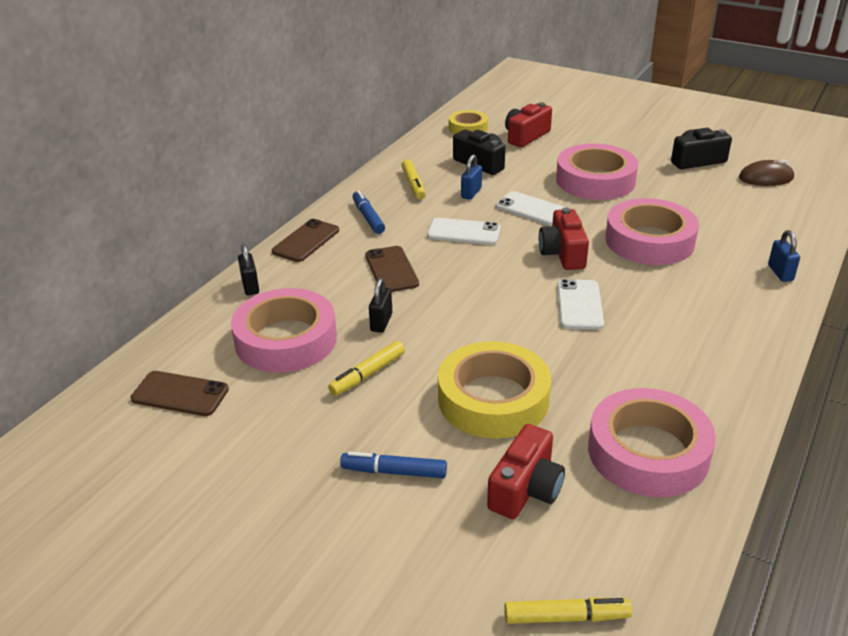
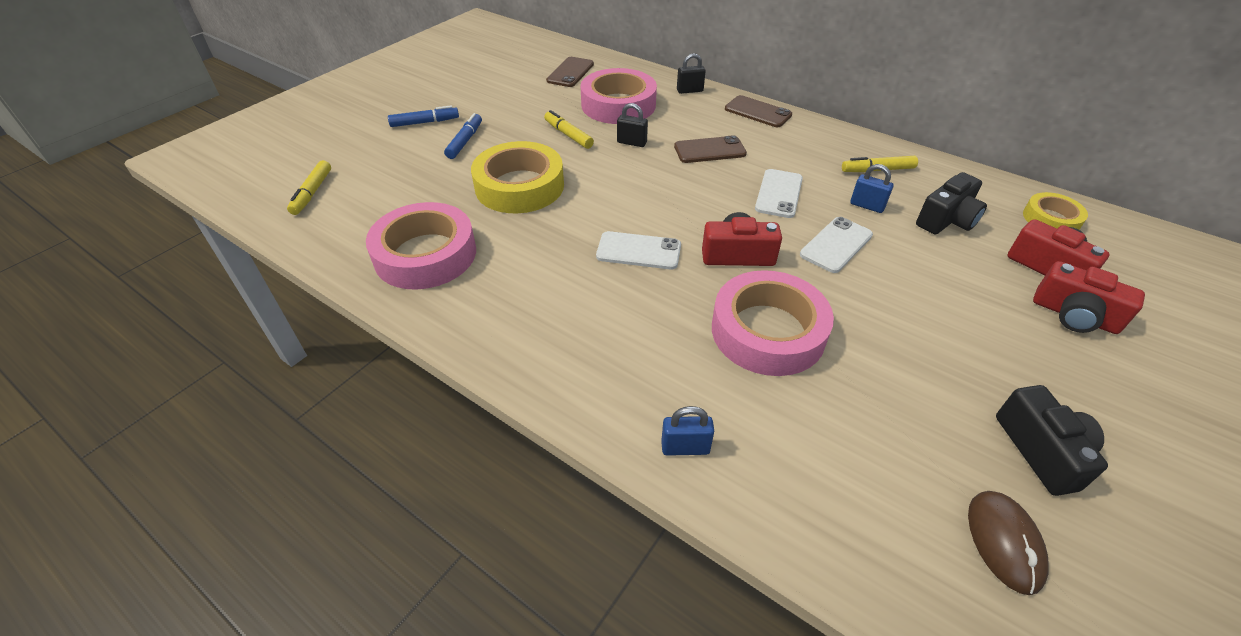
camera: 95 degrees right, 10 degrees up
(368, 217) = (802, 142): blue marker -> blue marker (425, 122)
(526, 489) = (421, 190): red camera -> red camera (1074, 315)
(595, 180) = (928, 312): pink tape -> none

